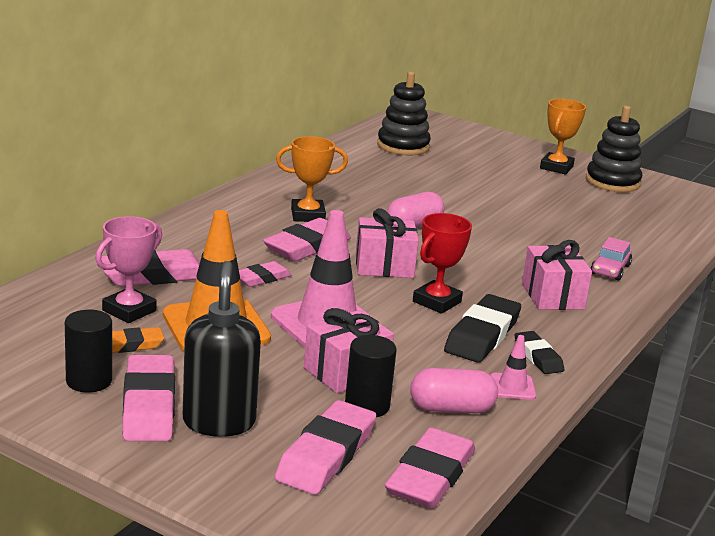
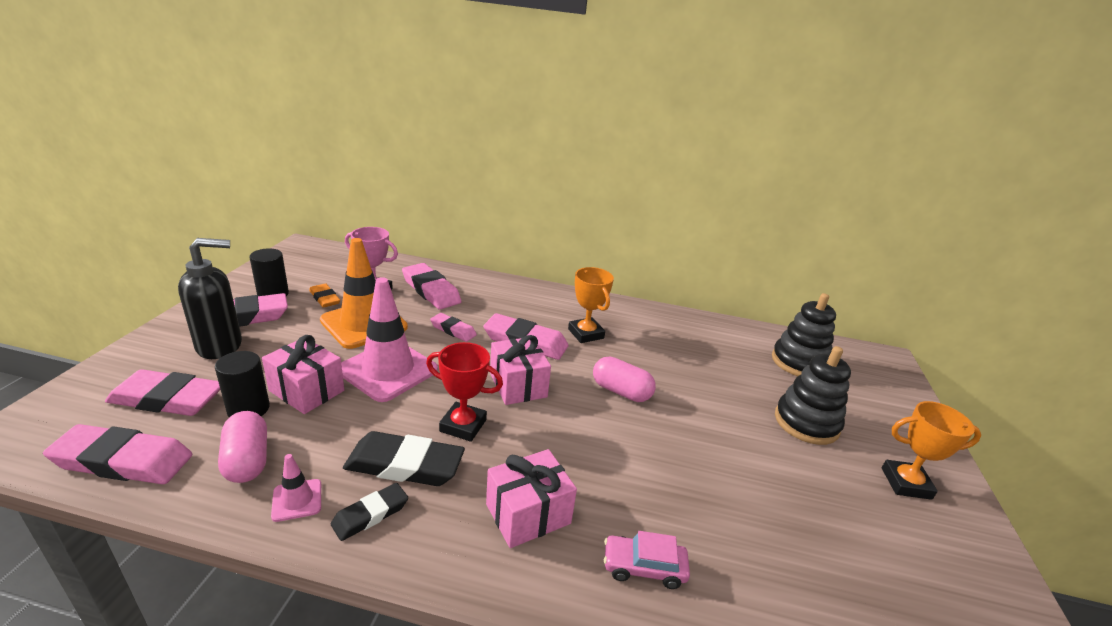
camera: 70 degrees right, 5 degrees up
(612, 182) = (937, 548): black stacking toy -> black stacking toy (806, 423)

